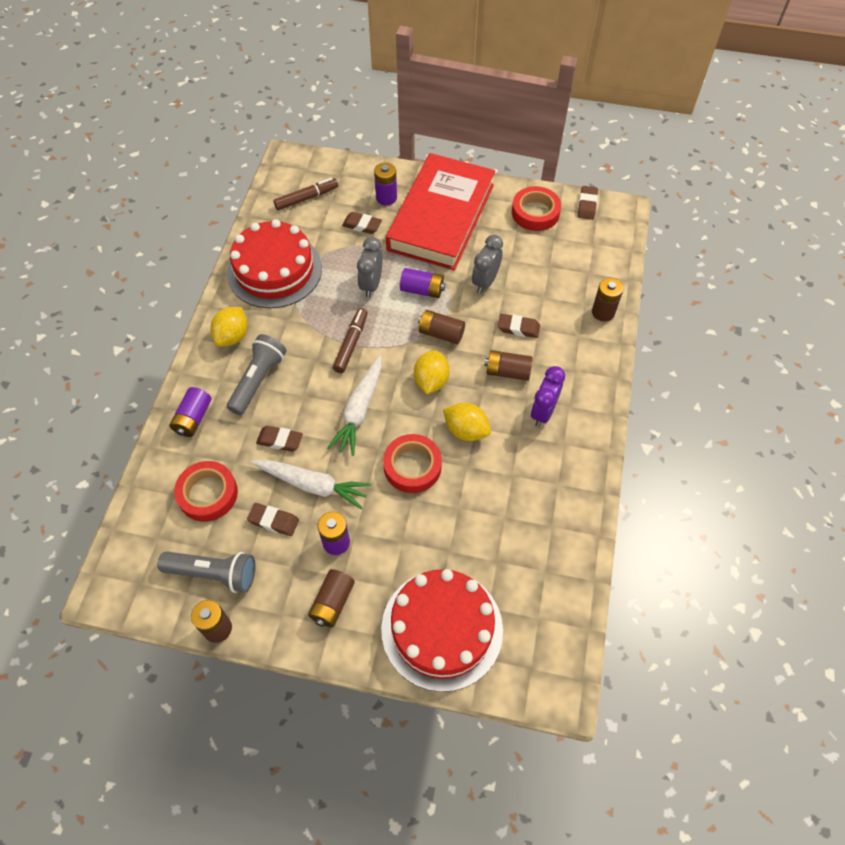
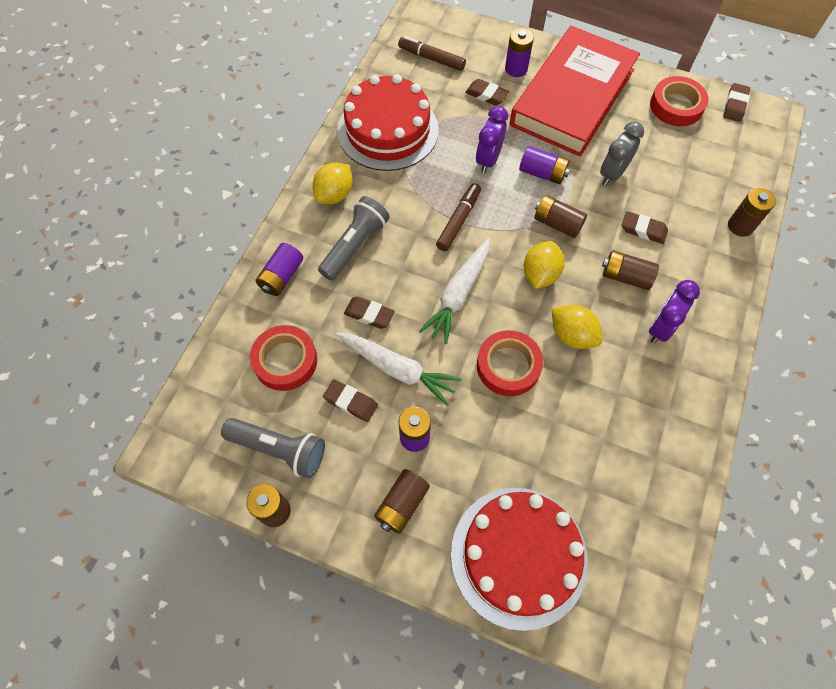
camera: 10 degrees right, 5 degrees up
(306, 198) = (431, 58): brown marker -> brown marker turned 135 degrees counterclockwise
(371, 285) = (488, 160): grey clock -> purple clock

